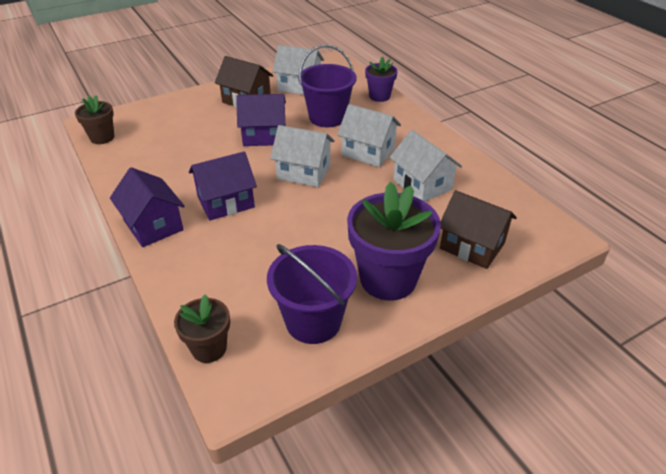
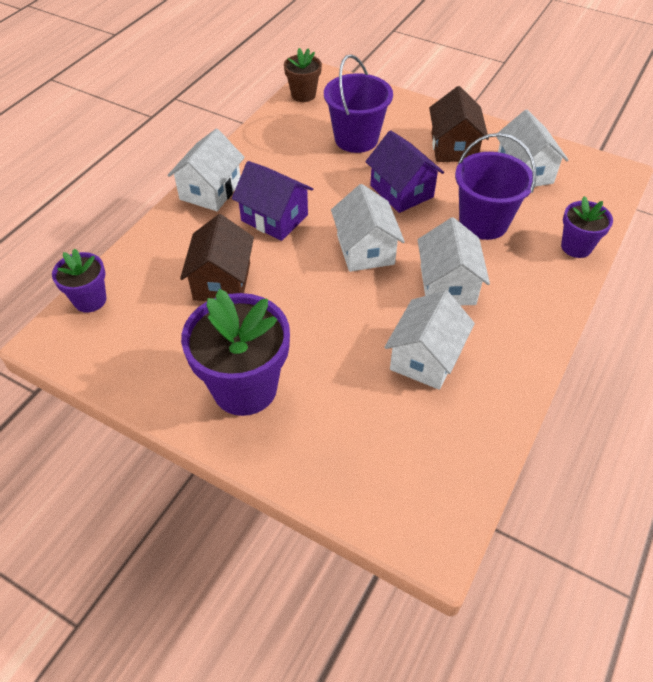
camera: 60 degrees right, 10 degrees up
(153, 225) = (210, 190): purple house -> white house
(209, 348) = (90, 300): brown flower pot -> purple flower pot
(313, 321) = (155, 354): purple bucket -> purple bucket (356, 139)
(472, 246) = (347, 445): brown house -> brown house (222, 281)

